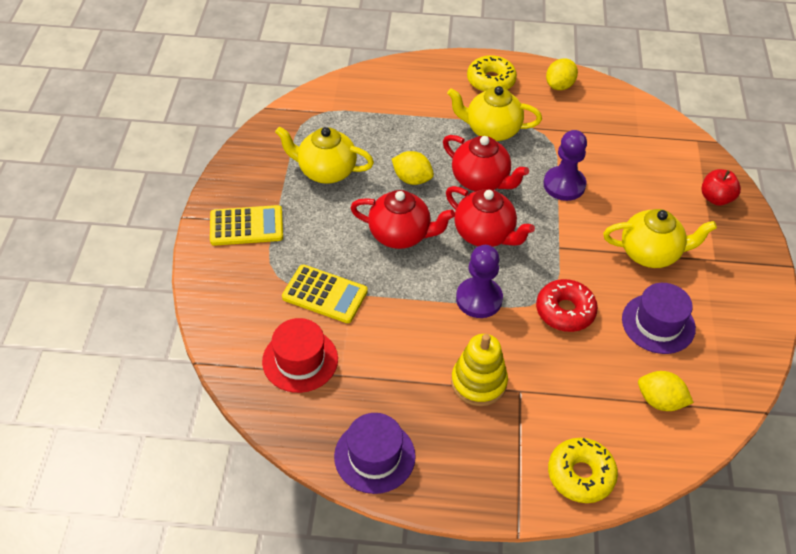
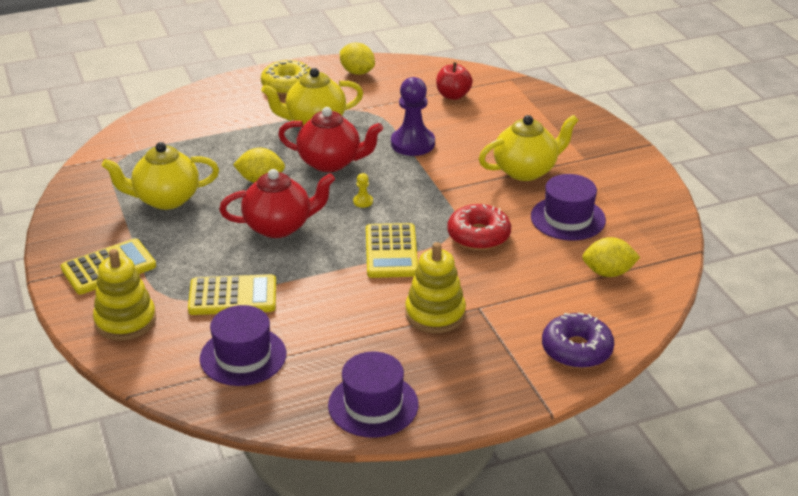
camera: 25 degrees left, 15 degrees down
(231, 286) = (125, 321): none -> yellow stacking toy
(300, 360) = (243, 356): red hat -> purple hat
(479, 299) = (391, 251): purple pawn -> yellow calculator
(485, 234) = (363, 201): red teapot -> yellow pawn
(559, 86) = (357, 72): yellow lemon -> yellow lemon turned 60 degrees counterclockwise
(580, 475) = (576, 350): yellow donut -> purple donut
(716, 198) = (555, 115): red apple -> red apple (453, 95)

